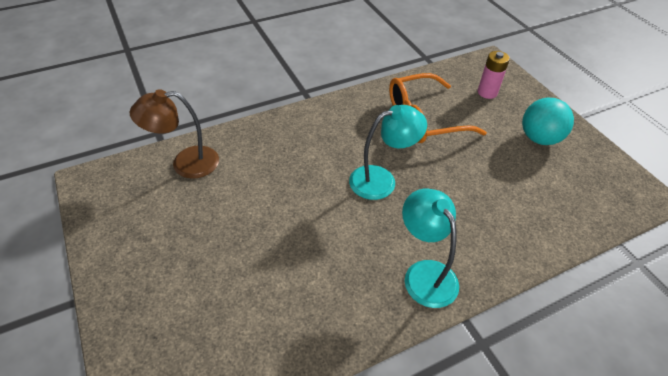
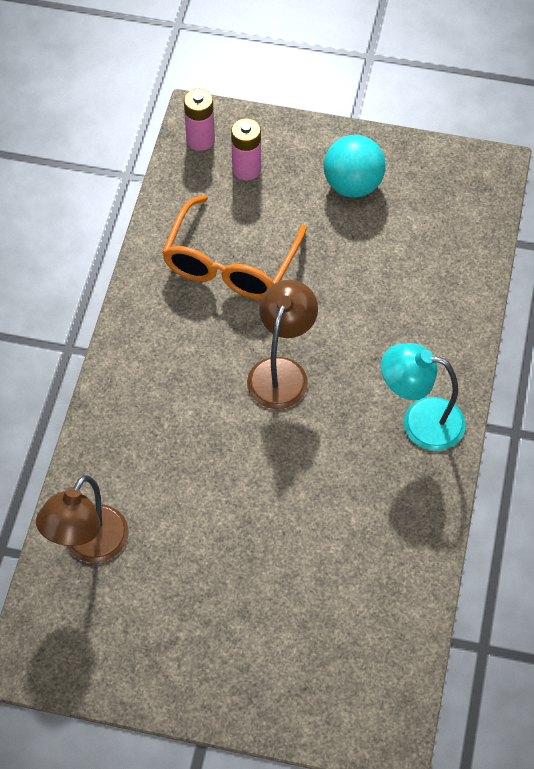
camera: 50 degrees left, 10 degrees up
(381, 180) = (281, 372): turquoise lamp -> brown lamp
(479, 68) = (200, 140): none -> pink battery

